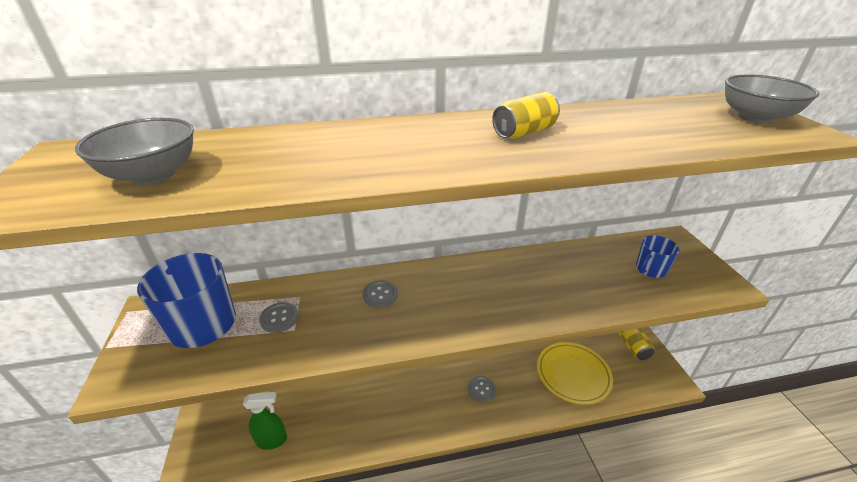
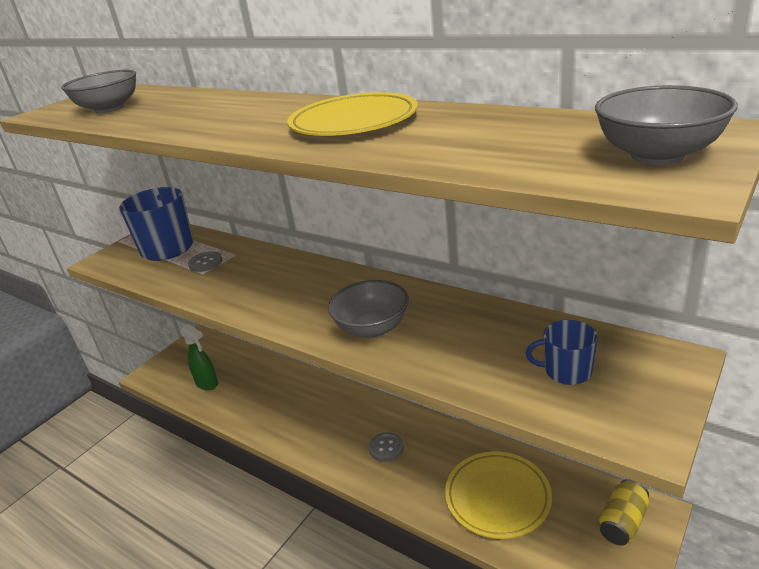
camera: 50 degrees right, 5 degrees down
(380, 295) = (281, 275): grey button -> none
(518, 300) = (372, 328): none -> grey bowl
(524, 132) = (353, 122): yellow can -> yellow plate

